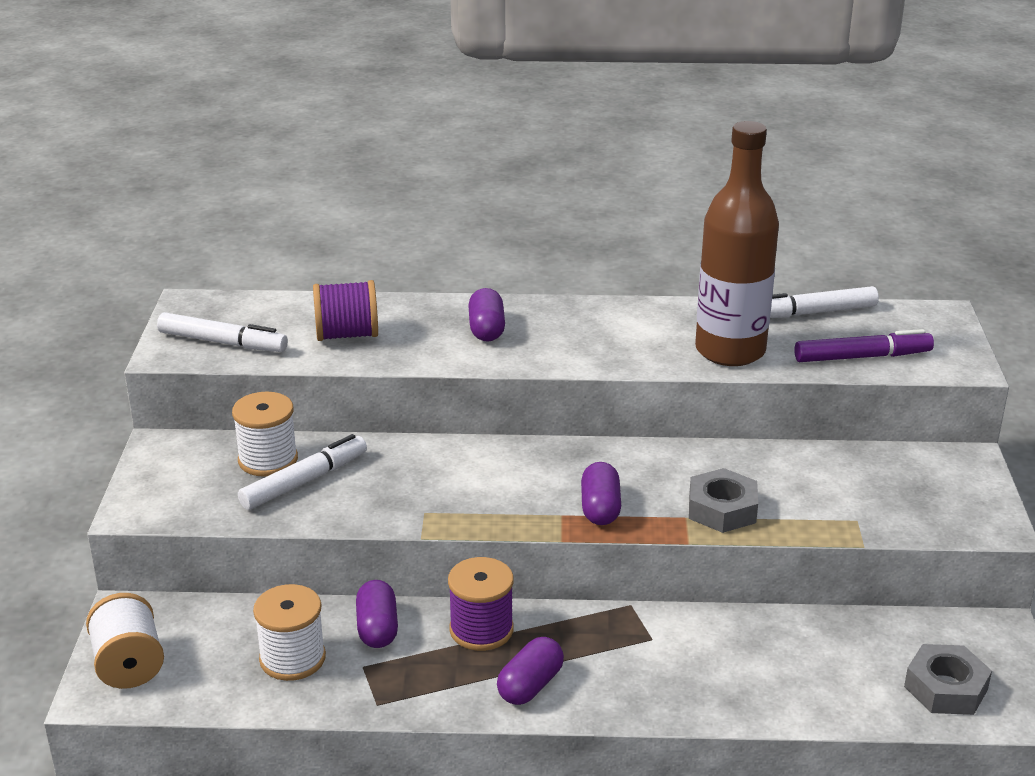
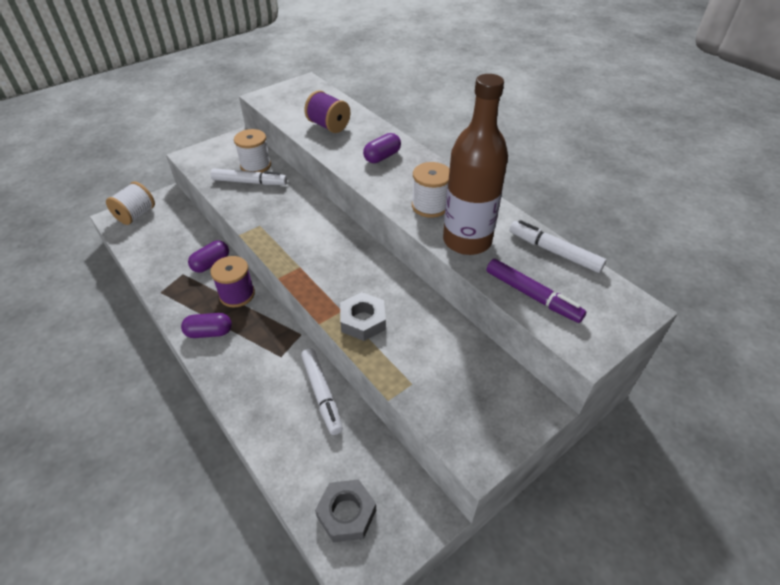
camera: 50 degrees right, 15 degrees up
(222, 342) = (285, 103): white marker -> white marker (322, 393)
(292, 658) = (172, 252): white spool -> white spool (430, 206)
(600, 508) = (318, 277): purple capsule -> none

